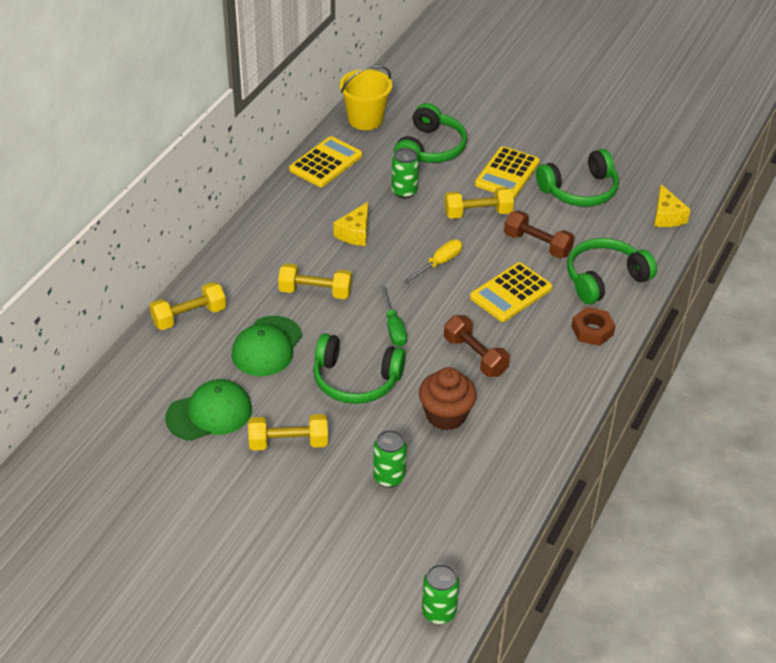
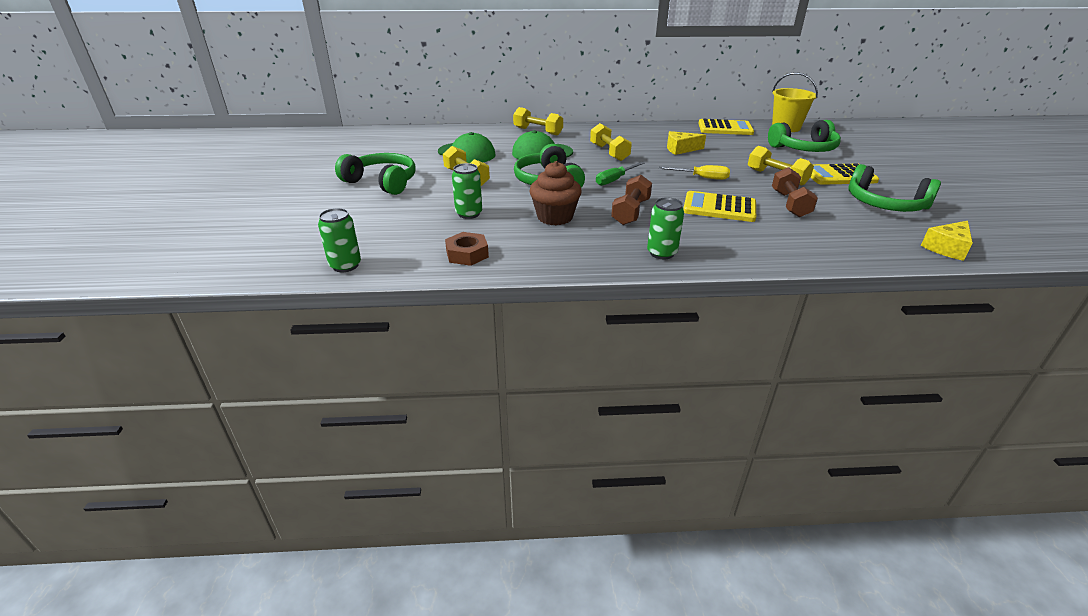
camera: 60 degrees right, 10 degrees down
(404, 191) = (747, 152): green can -> green can (661, 253)
(592, 330) = (738, 250): brown nut -> brown nut (467, 254)
(604, 279) = (809, 240): green headphones -> green headphones (382, 182)

